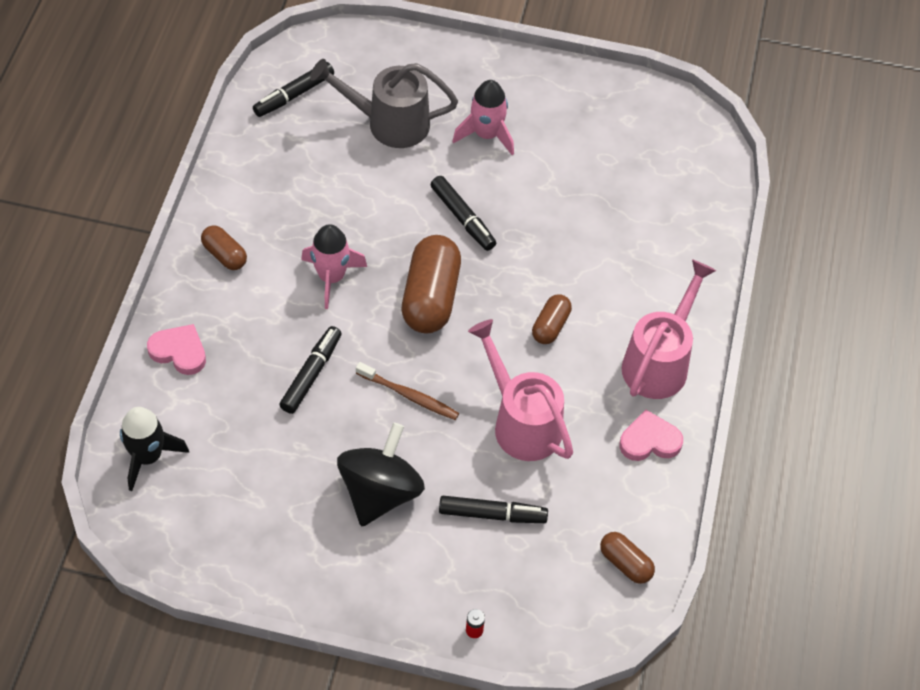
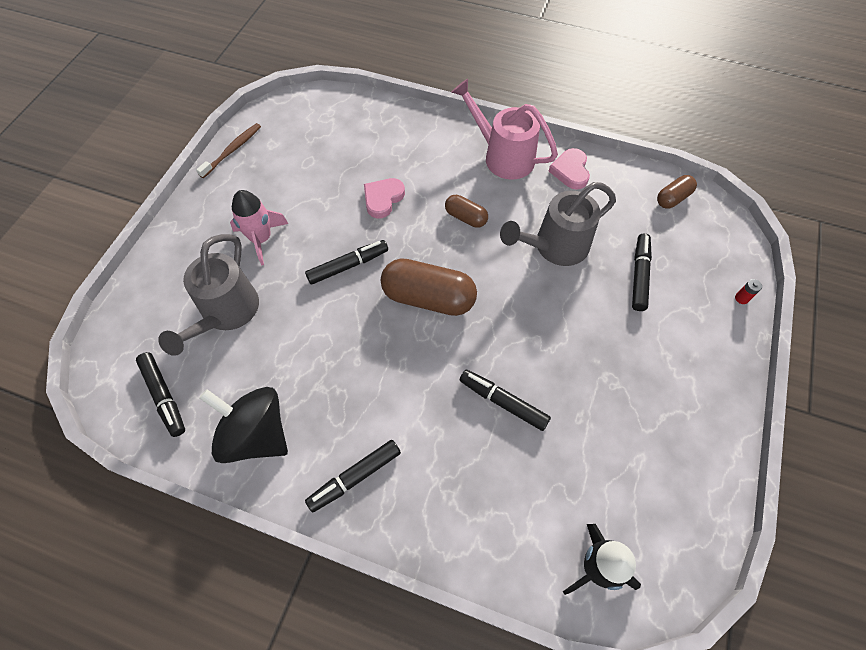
camera: 80 degrees left, 5 degrees up
(179, 351) = (470, 530): pink heart -> pink heart (383, 199)
(225, 255) = (355, 477): brown capsule -> black marker
(331, 277) = (396, 377): pink rocket -> none
(380, 492) = (624, 354): black spinning top -> black spinning top (256, 434)
(409, 396) = (528, 324): brown toothbrush -> brown toothbrush (232, 150)
(521, 422) = (554, 247): pink watering can -> grey watering can

